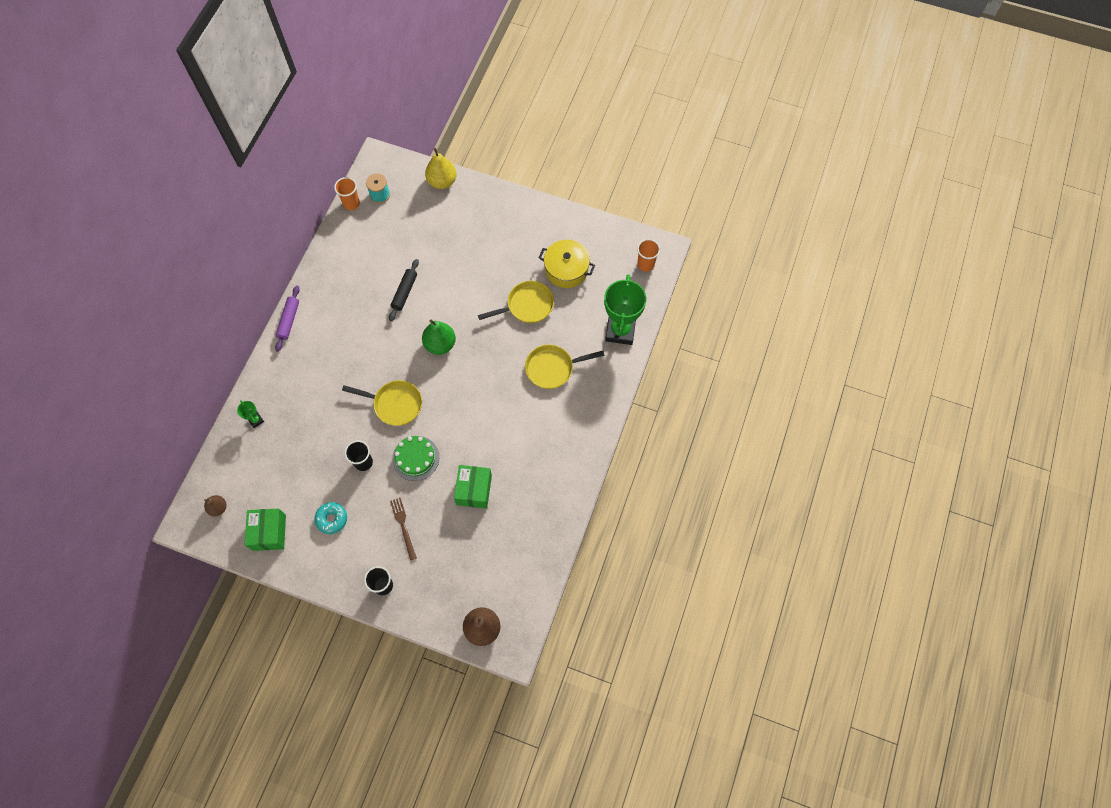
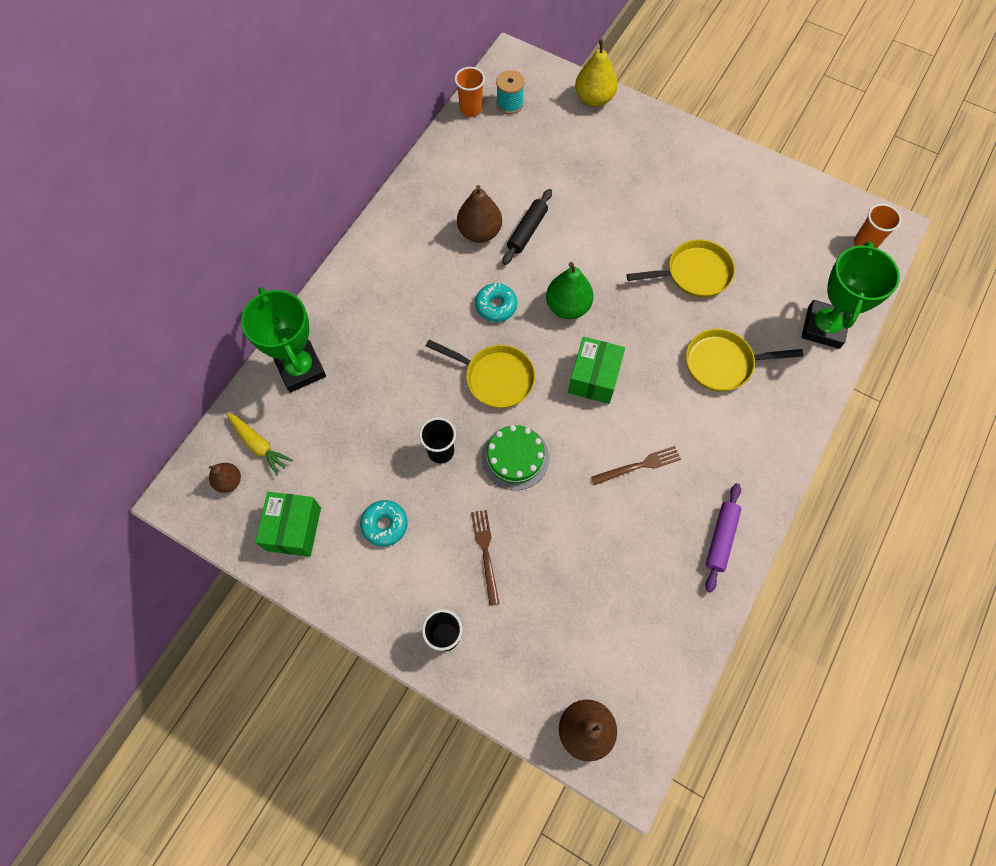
camera: 10 degrees right, 0 degrees up
(235, 479) = (259, 445): none -> yellow carrot
(256, 420) = (301, 369): green trophy -> green trophy, size x2.33
(289, 320) = (366, 244): purple rolling pin -> purple rolling pin (721, 538)
(370, 298) = (479, 232): none -> brown pear
(389, 352) = (496, 306): none -> turquoise donut
(474, 490) = (594, 517): green box -> green box (594, 378)
(501, 449) = (639, 465): none -> brown fork
(566, 270) = (753, 234): yellow pot -> none

